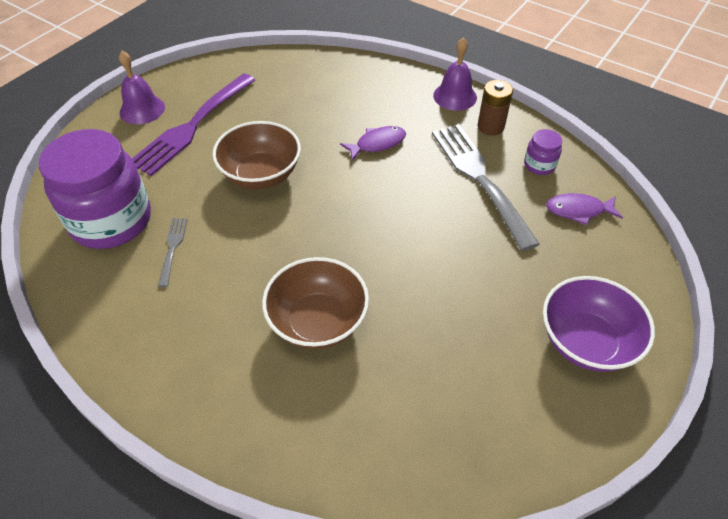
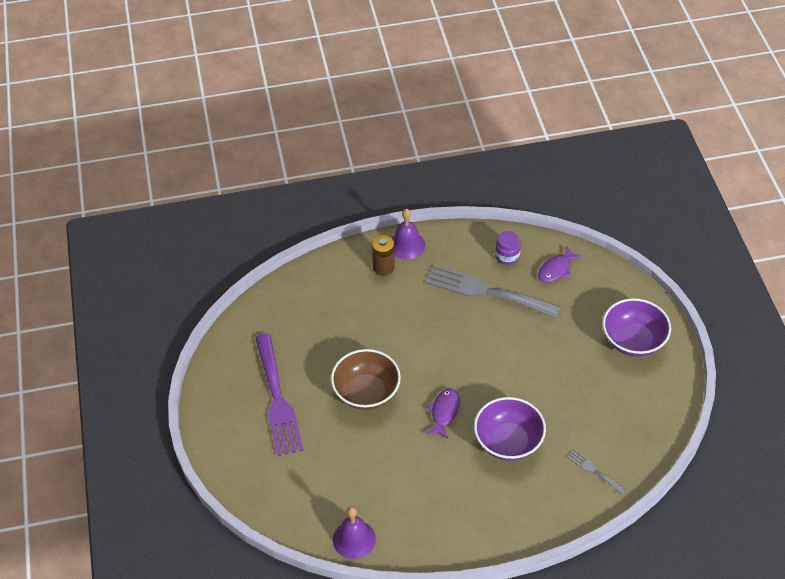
camera: 45 degrees left, 0 degrees up
(111, 221) = (324, 494): purple jar -> none
(142, 109) = (225, 416): purple bell -> purple bell (354, 539)
(173, 248) = (382, 475): grey fork -> grey fork (594, 471)
(318, 321) = (508, 442): brown bowl -> purple bowl
(377, 144) = (404, 316): purple fish -> purple fish (444, 412)
(490, 127) = (452, 251): brown battery -> brown battery (383, 267)

